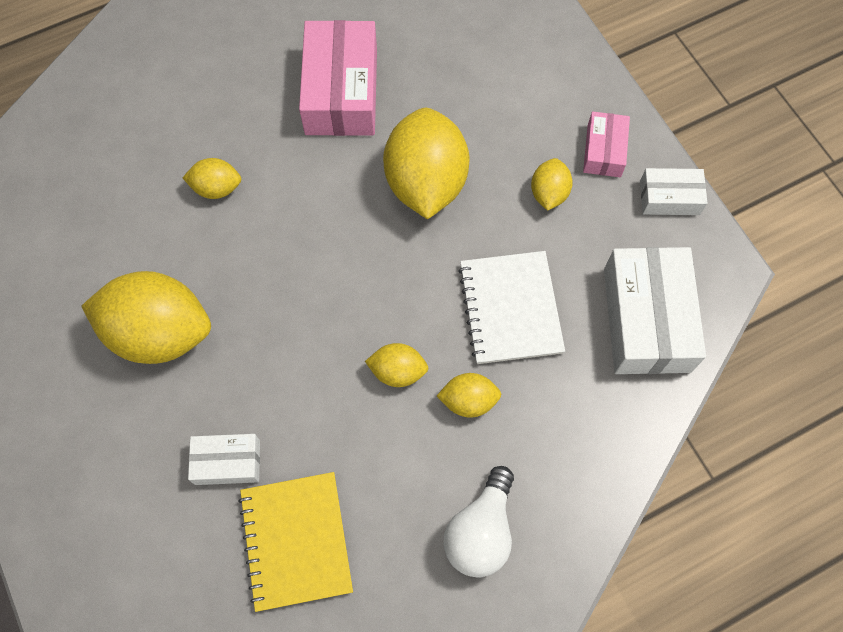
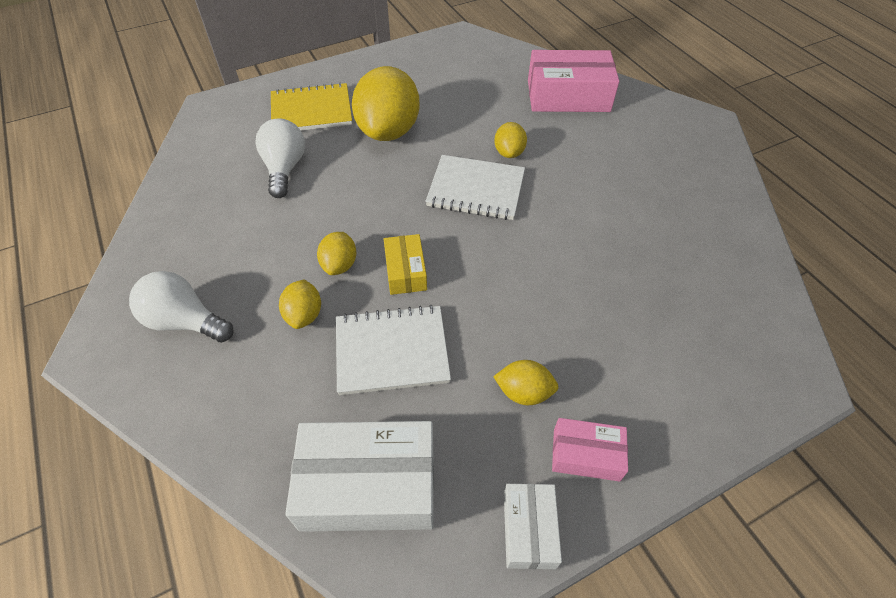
camera: 90 degrees right, 15 degrees down
(227, 462) = (284, 169): white box -> white light bulb
(281, 227) = (476, 190): none -> white notebook
(296, 541) = (215, 206): yellow notebook -> yellow notebook (311, 111)
(341, 91) = (616, 224): pink box -> pink box (568, 96)
(407, 300) = (405, 271): none -> yellow box
(426, 182) = (527, 285): yellow lemon -> none

